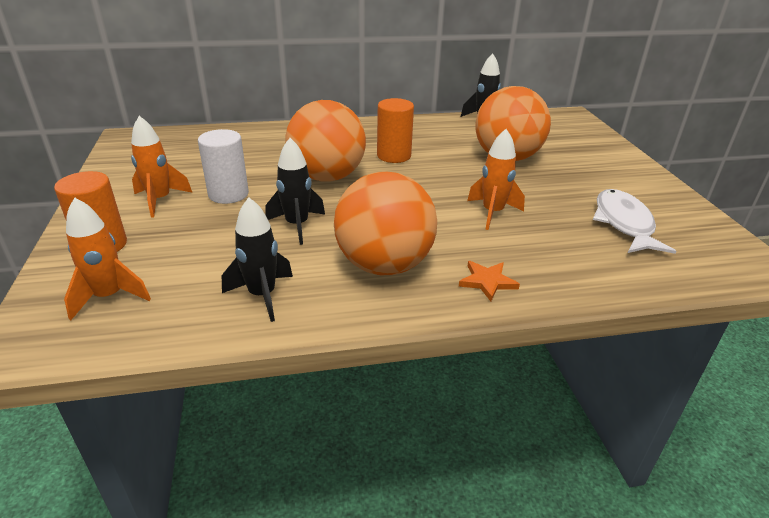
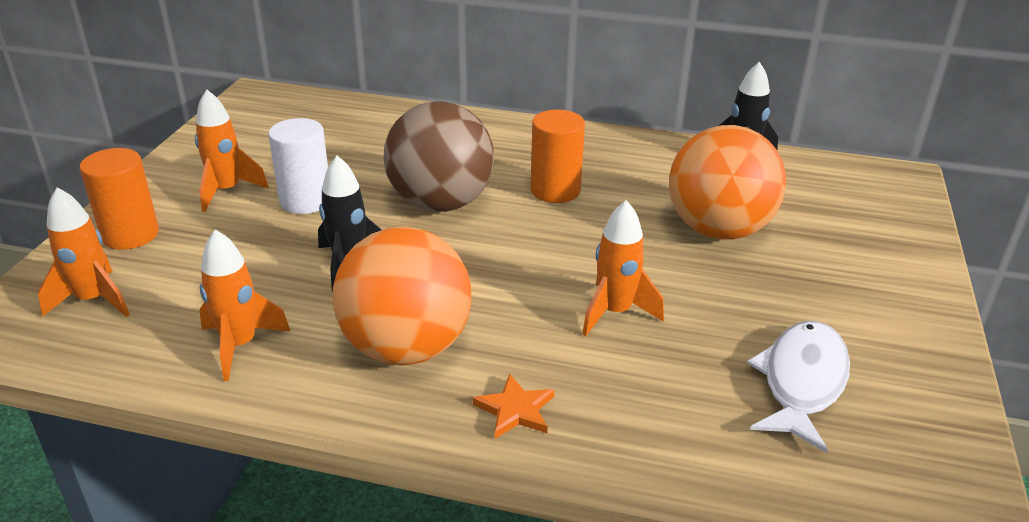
camera: 25 degrees right, 0 degrees up
(262, 295) = (240, 345): black rocket -> orange rocket
(327, 177) = (441, 203): orange ball -> brown ball

